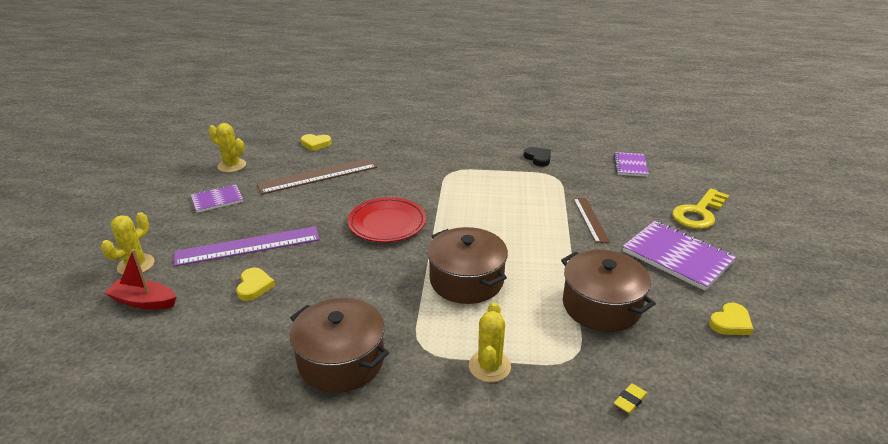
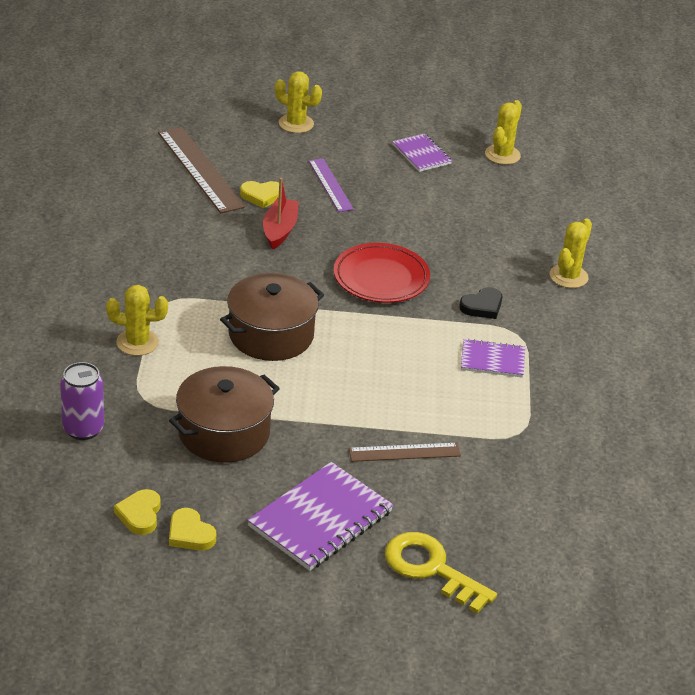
camera: 85 degrees right, 5 degrees up
(144, 301) = (240, 137): red boat -> red boat (280, 230)
(248, 246) = (330, 185): purple ruler -> purple ruler, size x0.60
(315, 144) = (574, 214): yellow heart -> yellow heart (140, 514)
(318, 176) = (487, 221): brown ruler -> brown ruler (200, 169)
(341, 360) = (153, 254): brown pot -> none
(387, 150) = (568, 276): none -> yellow cactus
(538, 158) = (573, 422): black heart -> black heart (482, 306)
(630, 165) = (568, 523): purple notebook -> purple notebook (492, 360)
(630, 400) = (83, 429): yellow eraser -> purple can

